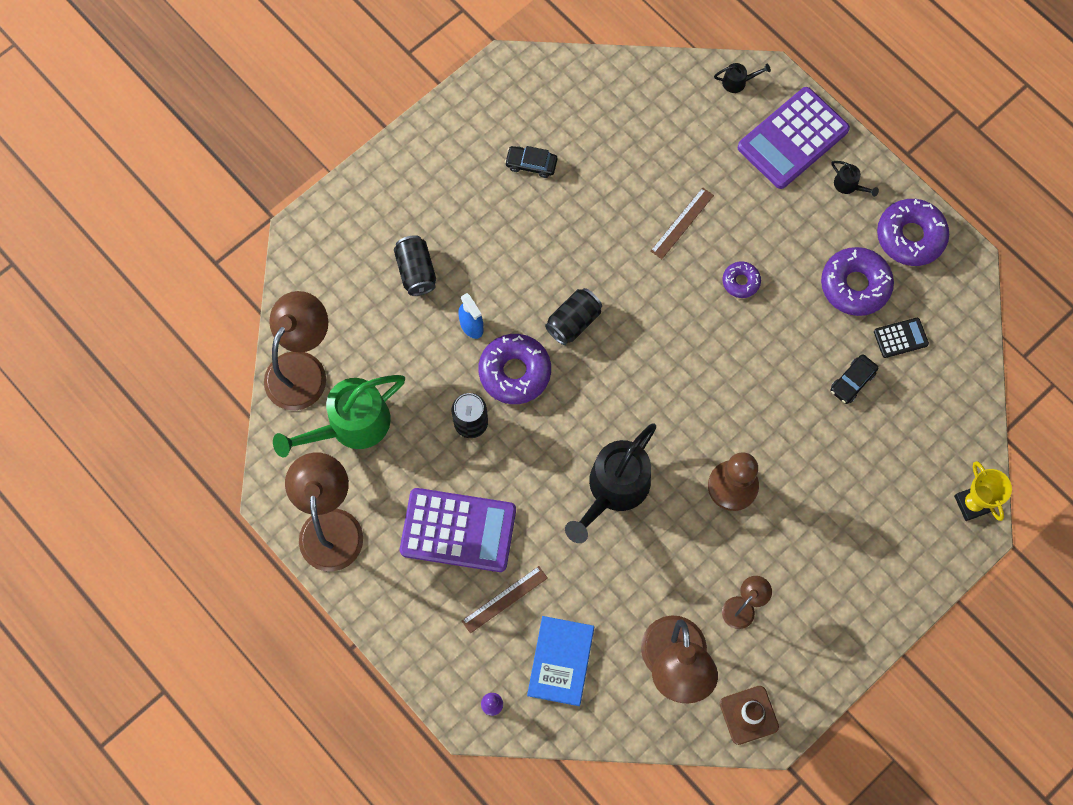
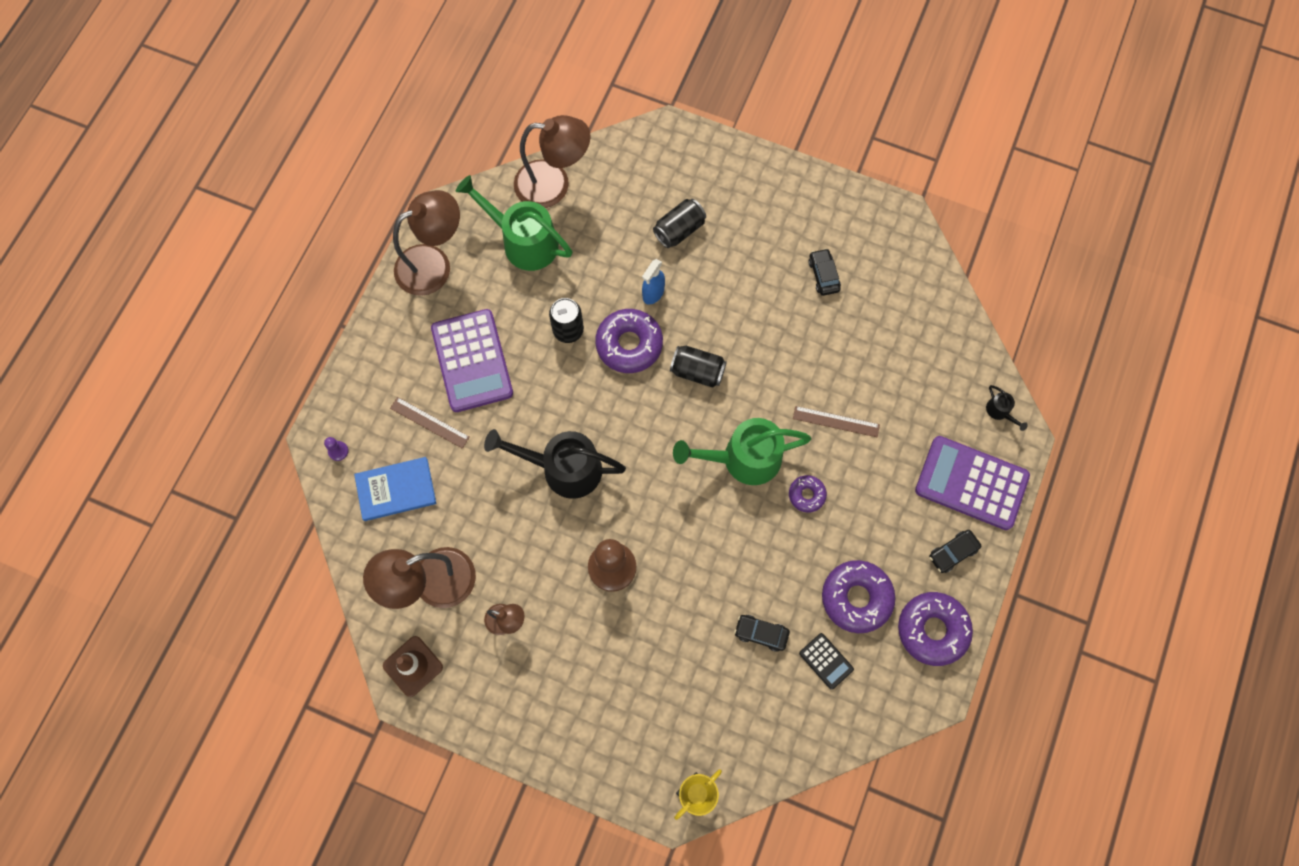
camera: 65 degrees right, 0 degrees up
(680, 321) = (742, 459): none -> green watering can
(849, 185) = (952, 552): black watering can -> black car

